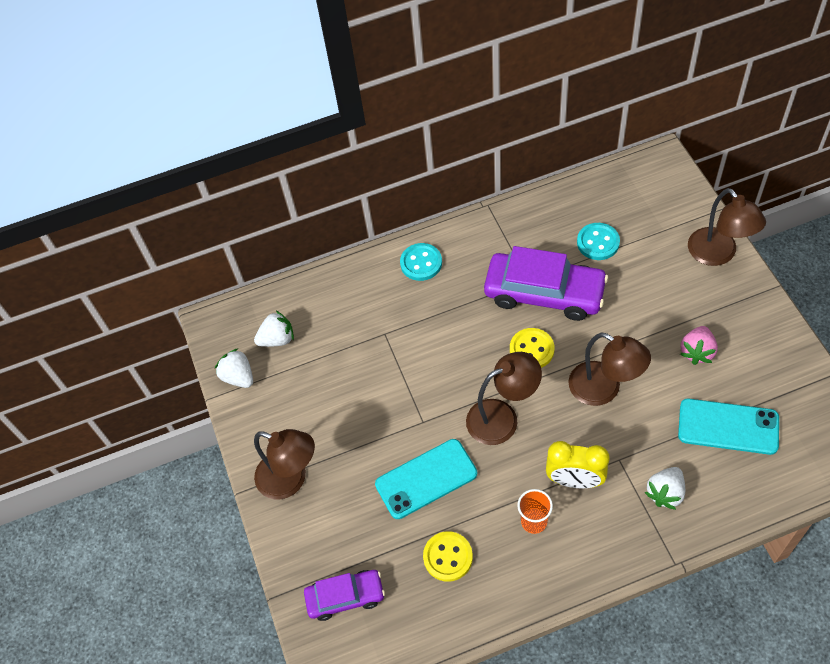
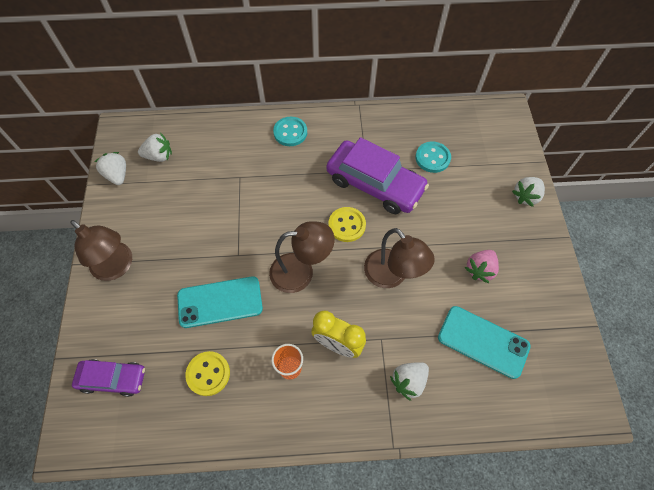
camera: 10 degrees right, 5 degrees up
(718, 254) = (526, 196): brown lamp -> white strawberry

